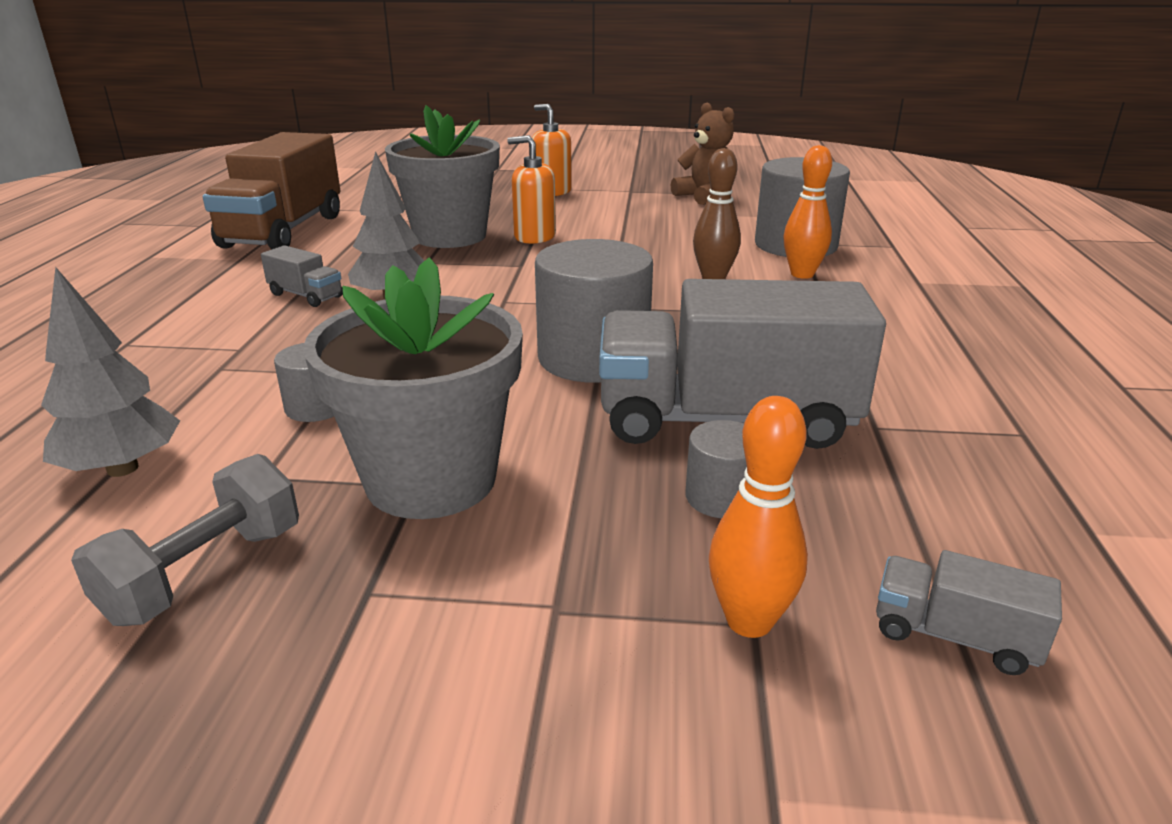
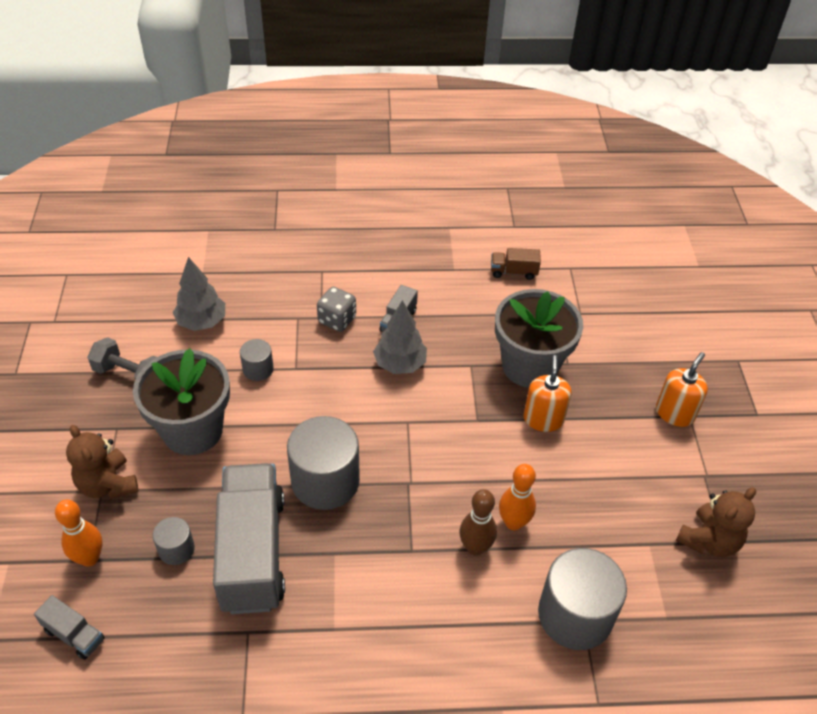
camera: 80 degrees right, 20 degrees up
(259, 336) = (337, 320): none -> grey dice
(284, 231) = (513, 272): brown truck -> brown truck, size x0.42
(540, 600) = (108, 484): none -> brown teddy bear
(802, 274) = (499, 614): orange bowling pin -> orange bowling pin (513, 522)
(954, 636) = (74, 635): grey truck -> grey truck turned 105 degrees clockwise

